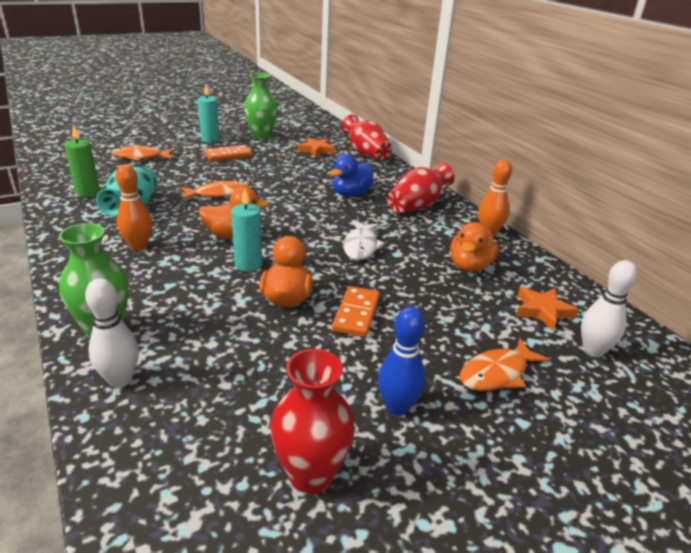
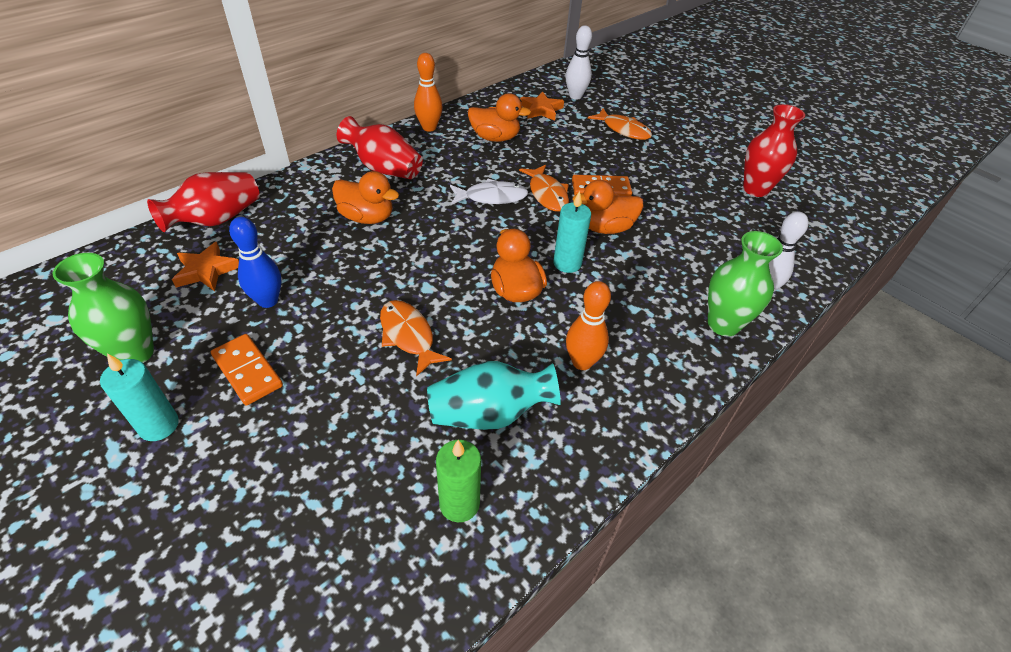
camera: 105 degrees left, 15 degrees up
(141, 157) = (277, 502): orange fish -> orange fish (547, 194)
(351, 194) = (367, 217): blue duck -> orange duck
(397, 407) = (682, 164): blue bowling pin -> blue bowling pin (268, 301)

